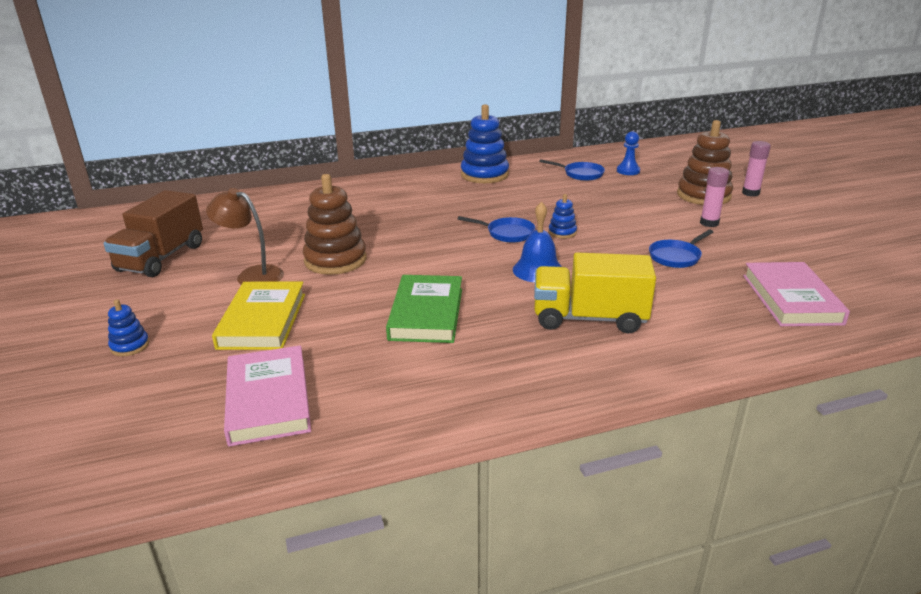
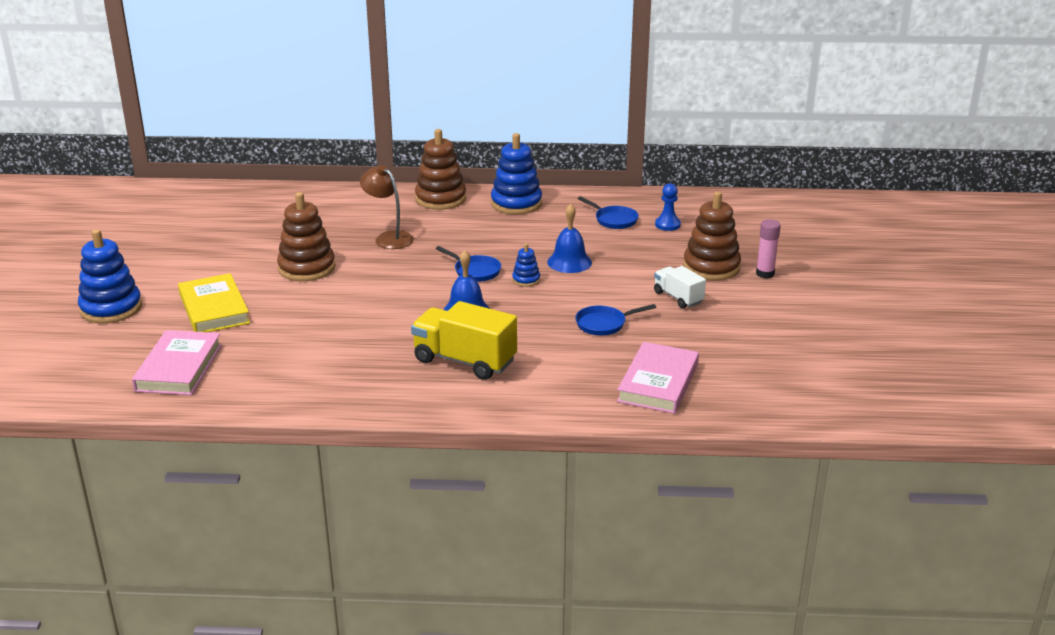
camera: 20 degrees right, 0 degrees up
(130, 346) = (111, 308): blue stacking toy -> blue stacking toy, size x2.06
(161, 258) = (173, 239): brown truck -> none
(252, 275) = (232, 268): brown lamp -> brown lamp (388, 238)
(262, 320) = (214, 309): yellow book -> yellow book turned 45 degrees counterclockwise
(413, 181) = (440, 199): none -> brown stacking toy
(426, 313) = (340, 329): green book -> none
(583, 211) = (569, 262): none -> blue bell
(709, 223) = (678, 298): pink glue stick -> white truck

